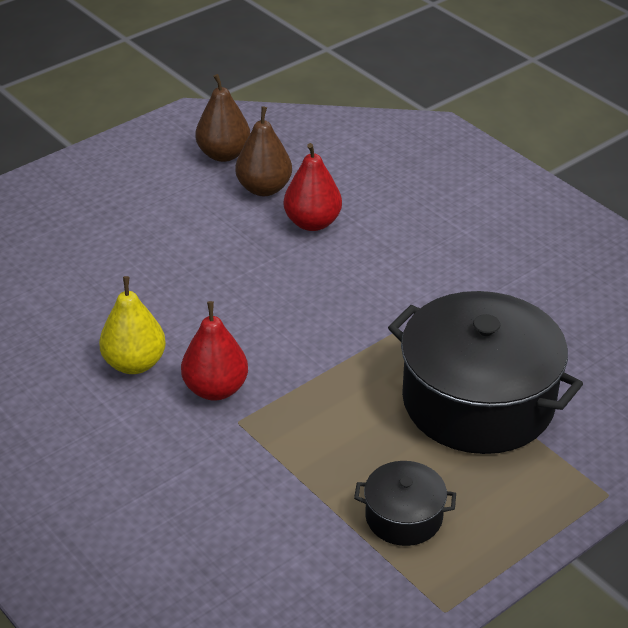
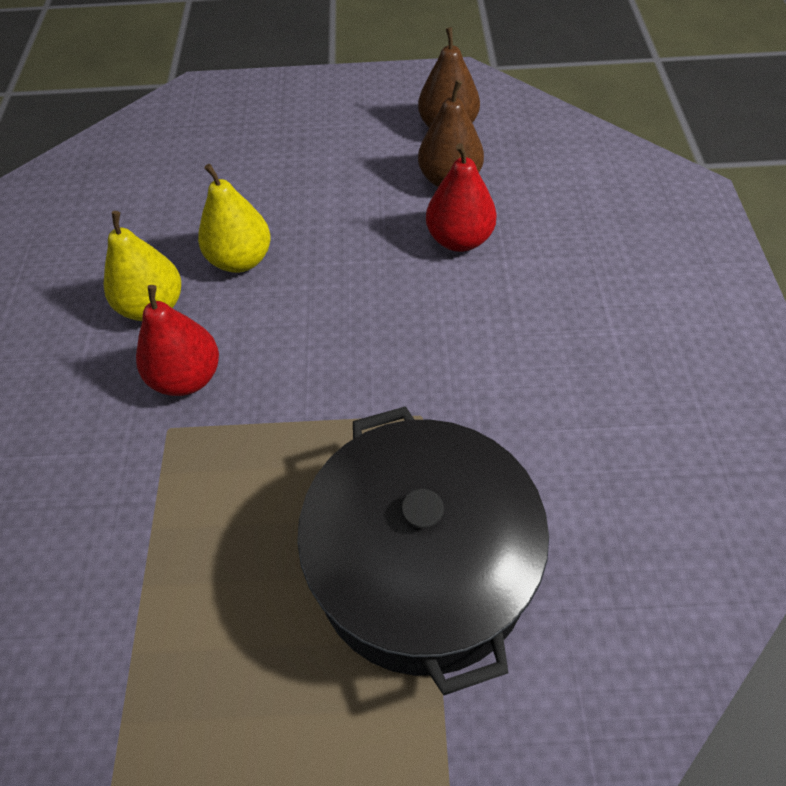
camera: 40 degrees right, 15 degrees up
(166, 305) = (241, 260): none -> yellow pear
(404, 517) = (193, 672): black pot -> none

